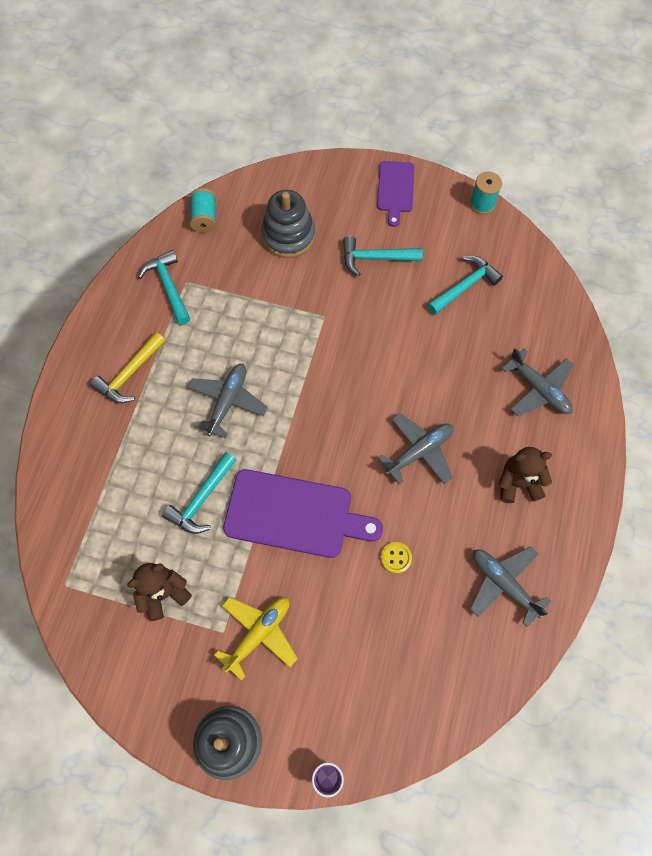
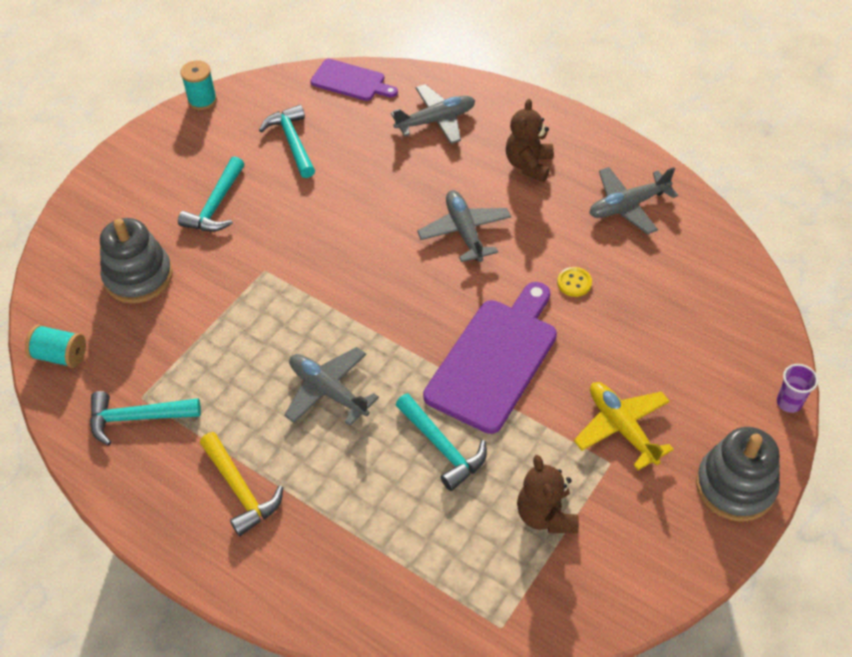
camera: 70 degrees left, 15 degrees down
(395, 189) = (139, 164): purple cutting board -> purple cutting board (351, 81)

